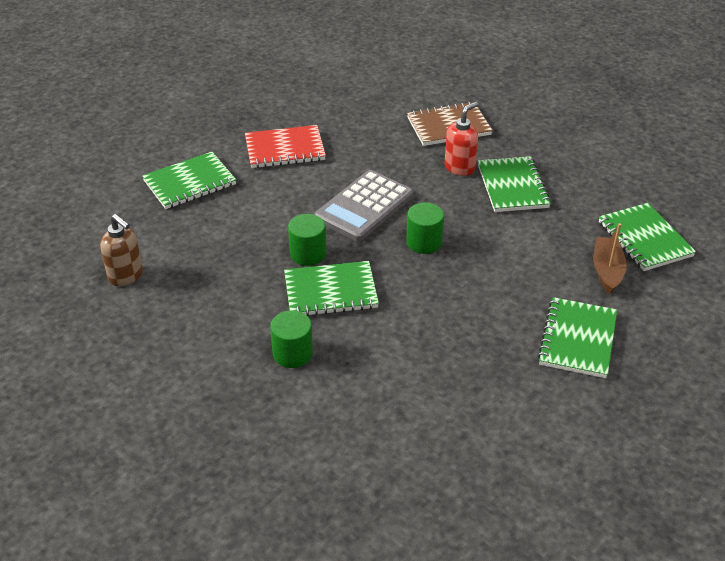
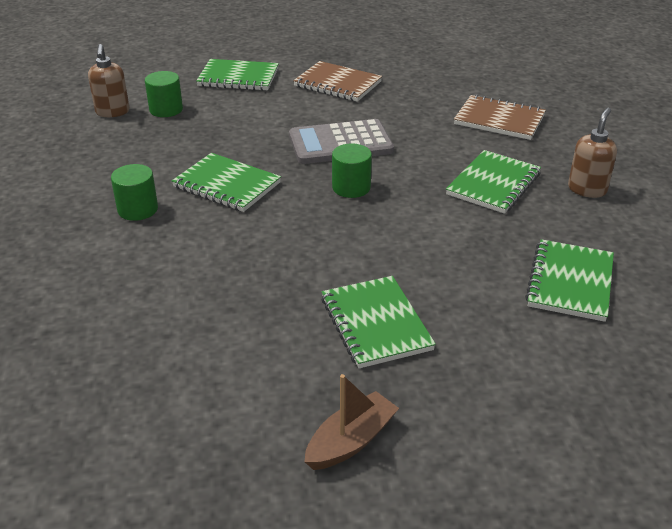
camera: 40 degrees right, 5 degrees down
(285, 149) = (337, 84): red notebook -> brown notebook
(308, 254) = (249, 154): green cylinder -> green cylinder (166, 110)
(460, 167) = (464, 151): red soap dispenser -> none
(572, 159) = (587, 189): none -> brown soap dispenser
(577, 339) = (375, 324): green notebook -> green notebook turned 75 degrees counterclockwise
(607, 271) = (489, 287): brown boat -> brown boat (351, 441)

